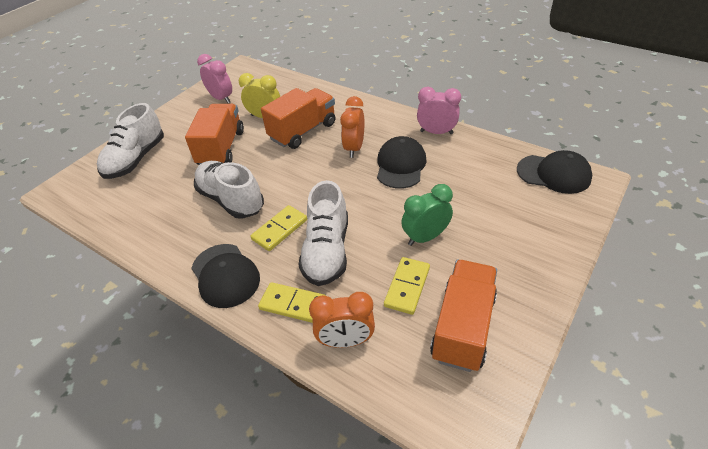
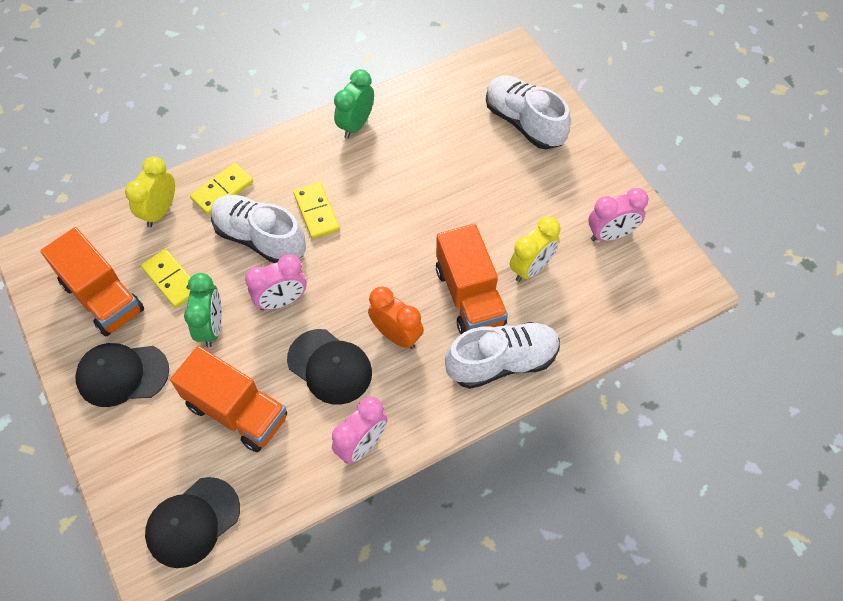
camera: 115 degrees right, 15 degrees up
(171, 248) = (356, 125): none -> green clock
(221, 148) = (491, 203): orange truck -> orange truck (237, 411)
(225, 275) = (291, 154): black cap -> black cap (122, 374)
(231, 200) = (391, 186): white shoe -> white shoe (502, 362)
(345, 341) = (160, 211): orange clock -> yellow clock
(372, 210) = (281, 301): none -> pink clock

